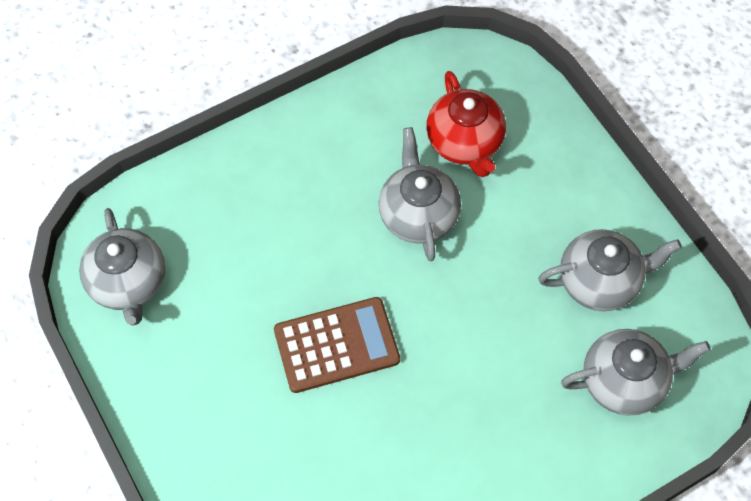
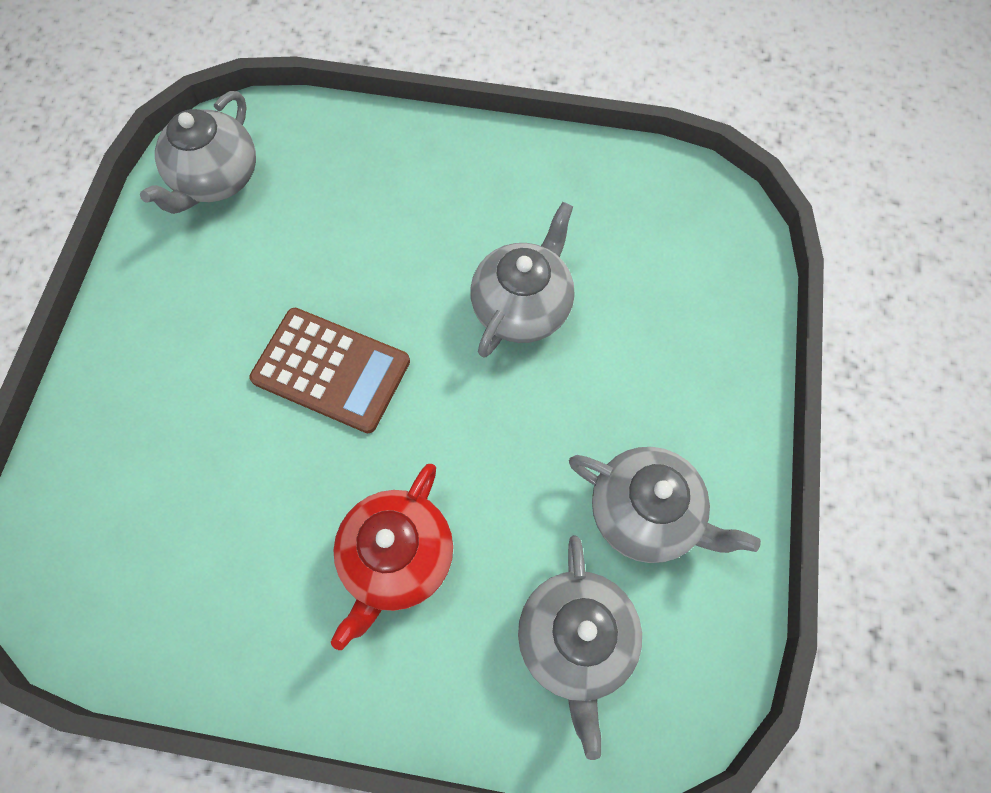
camera: 40 degrees right, 5 degrees up
(465, 143) = (632, 272): red teapot -> red teapot (397, 558)
(624, 381) = (575, 640): grey teapot -> grey teapot turned 60 degrees clockwise

